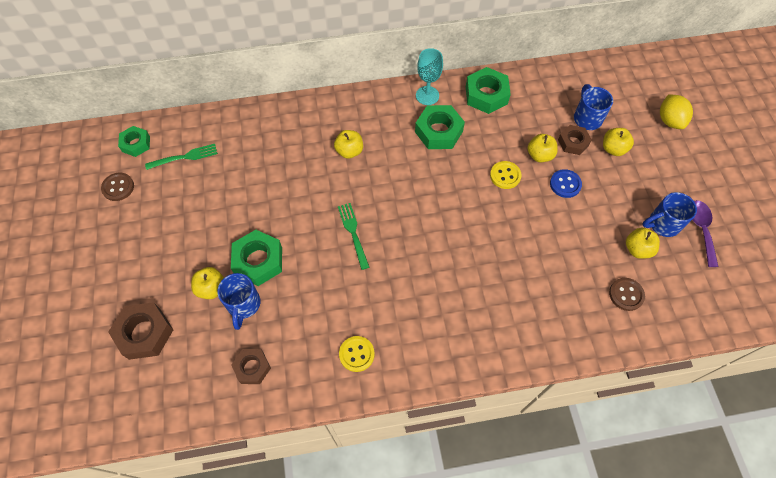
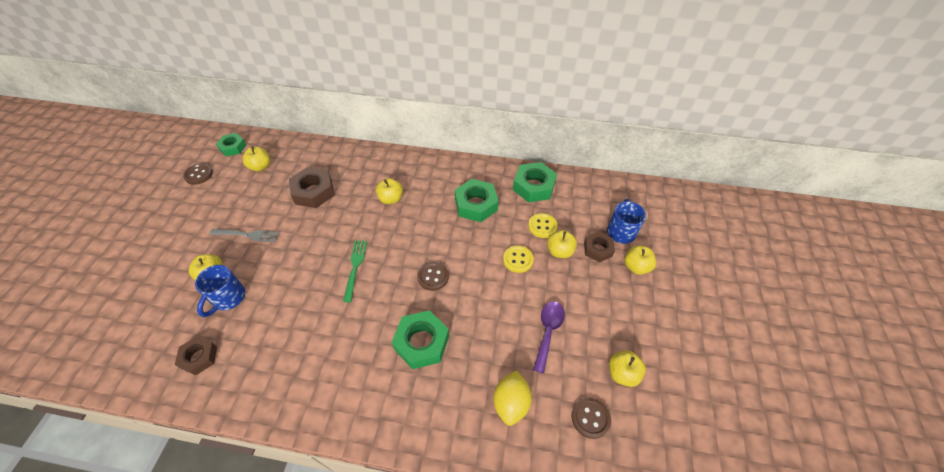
camera: 20 degrees right, 10 degrees down
(144, 333) = (137, 294): brown nut -> brown nut (313, 192)
(184, 157) = (260, 167): green fork -> yellow apple
(220, 236) = (247, 235): none -> grey fork
(258, 261) = (264, 265): green nut -> green nut (422, 342)
(356, 354) = (294, 379): yellow button -> yellow button (542, 226)
(427, 95) = (481, 173): turquoise goblet -> none
(434, 218) = (433, 277): none -> brown button
(565, 184) = (573, 285): blue button -> none
(662, 224) = (660, 356): blue mug -> none
(669, 120) = (706, 257): yellow lemon -> yellow lemon (511, 403)
(701, 229) = (702, 376): purple spoon -> purple spoon (548, 331)

